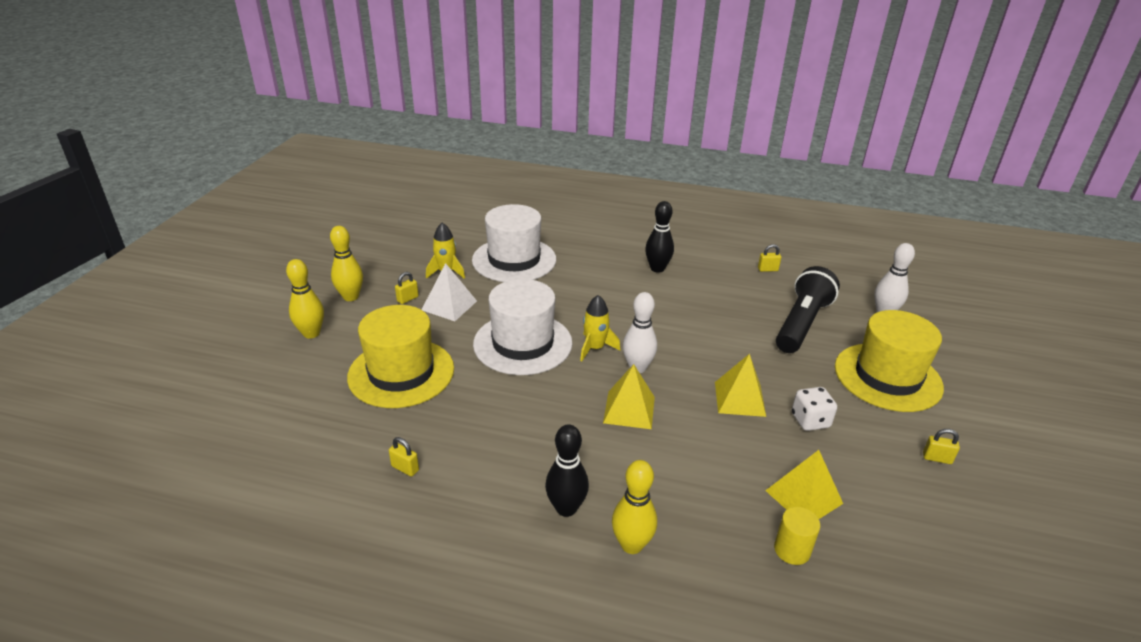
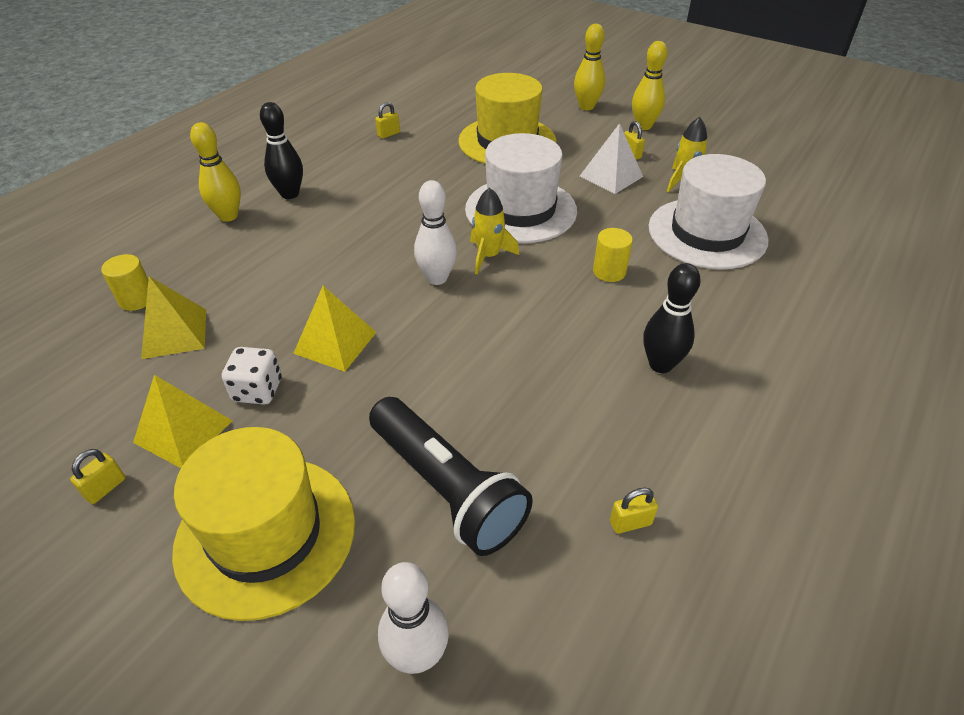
camera: 110 degrees right, 10 degrees up
(581, 293) = (609, 271): none -> yellow cylinder
(629, 409) = (375, 254): yellow pyramid -> yellow pyramid (183, 431)
(767, 269) = (630, 523): yellow padlock -> yellow padlock turned 60 degrees clockwise

